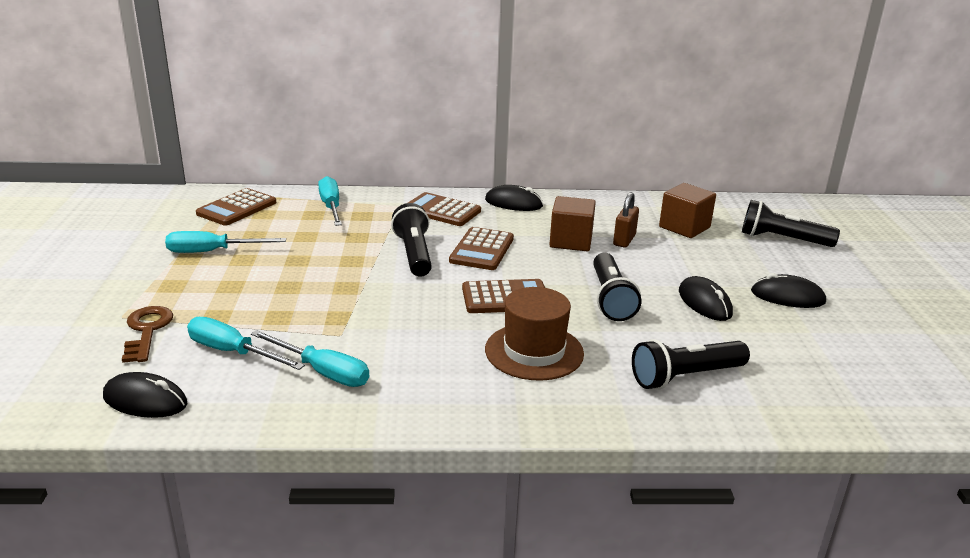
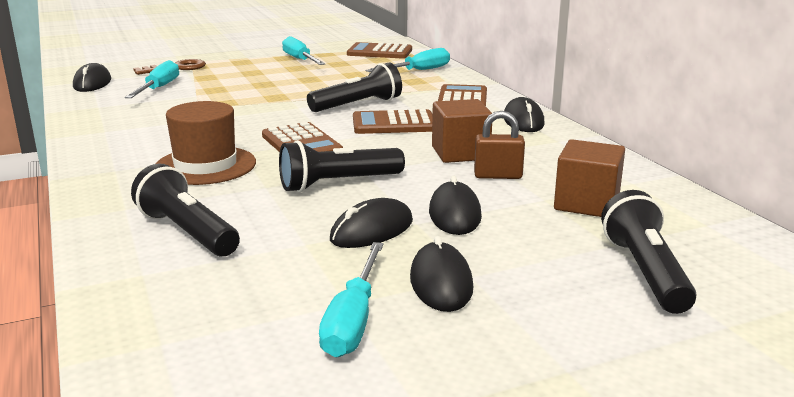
camera: 70 degrees right, 5 degrees down
(322, 372) = (141, 111): turquoise screwdriver -> turquoise screwdriver (353, 320)
(686, 270) = (455, 214): none -> black mouse

